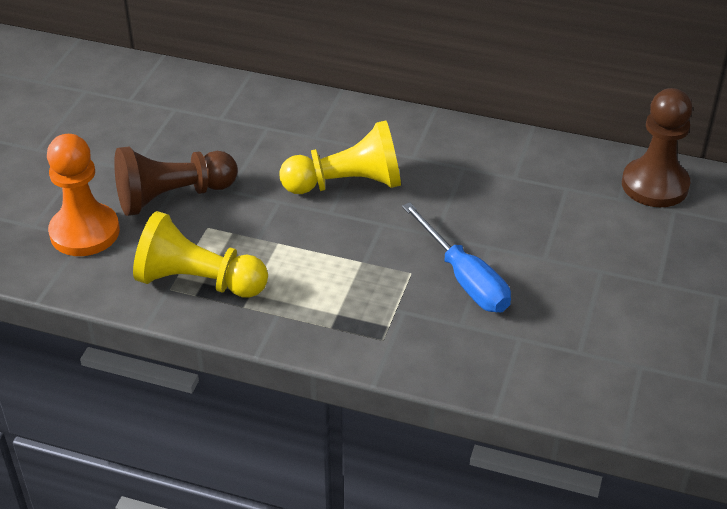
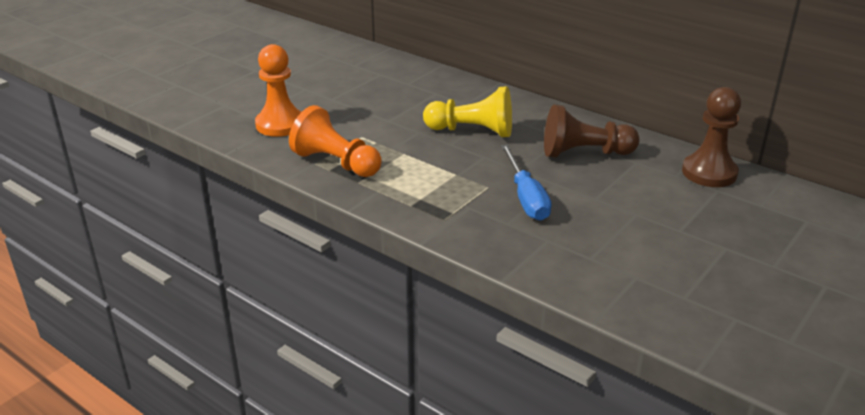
camera: 20 degrees right, 10 degrees down
(172, 196) = (349, 117): brown pawn -> brown pawn (584, 153)
(198, 281) = (336, 163): yellow pawn -> orange pawn

